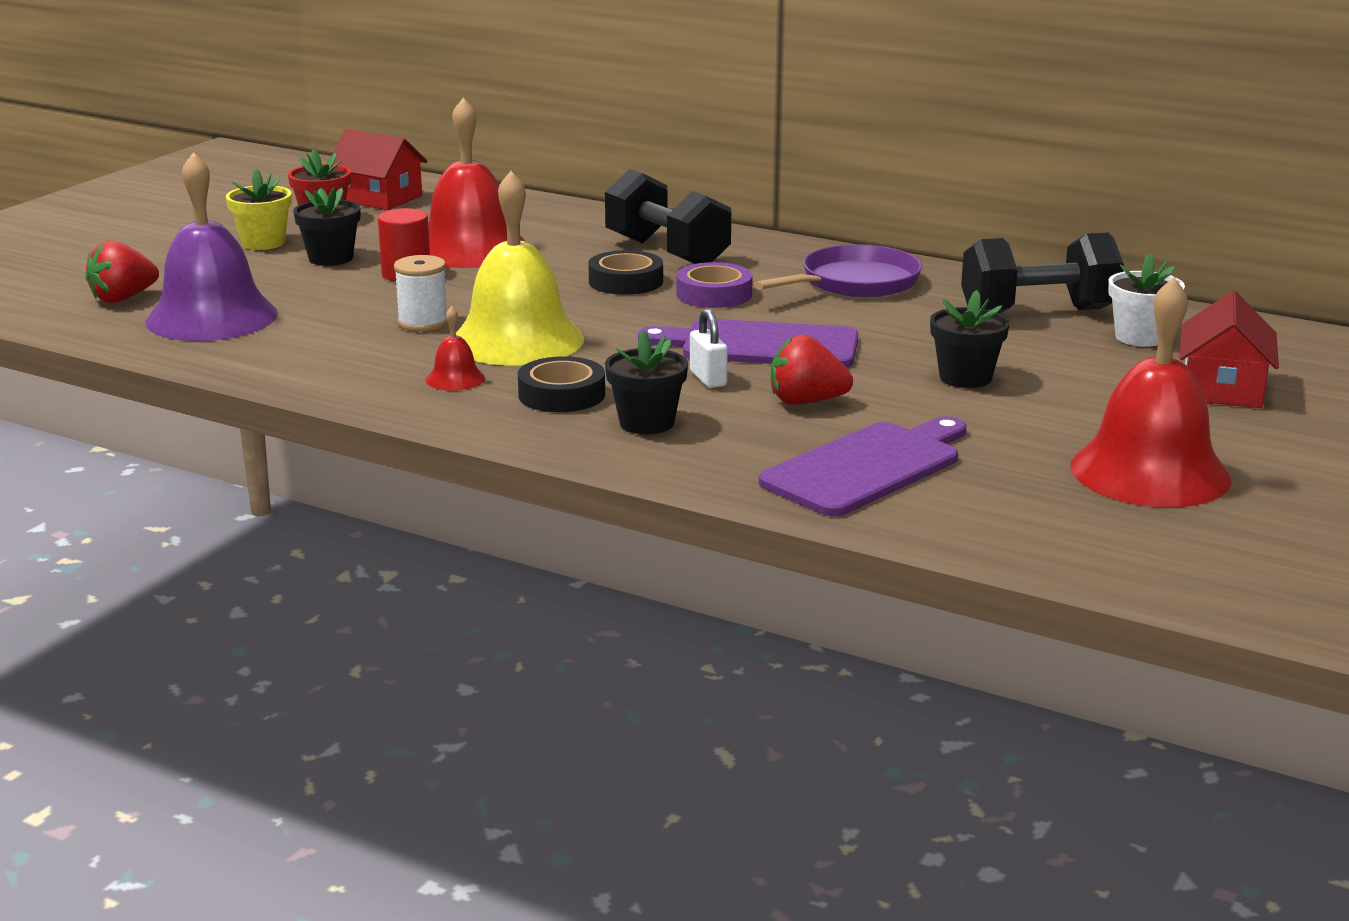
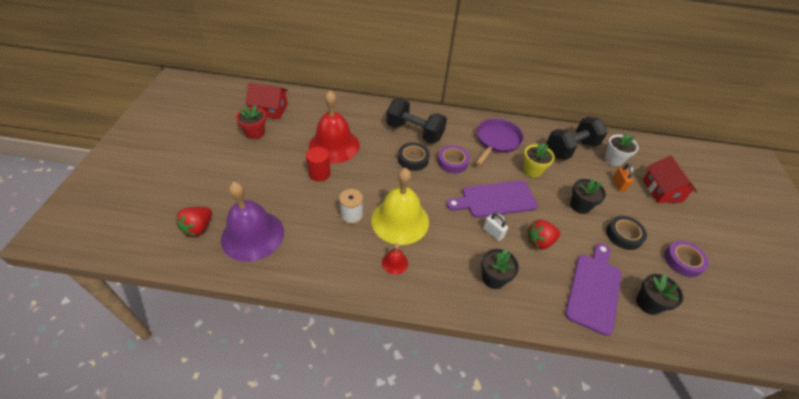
camera: 25 degrees left, 25 degrees up
(263, 243) = (239, 159): yellow flower pot -> yellow flower pot (532, 170)
(331, 258) = (278, 167): black flower pot -> black flower pot (648, 303)
(561, 395) = (446, 264): black tape -> black tape (624, 235)
(1107, 367) = (618, 184): none -> orange padlock
(1150, 472) = (683, 261): red bell -> purple tape

